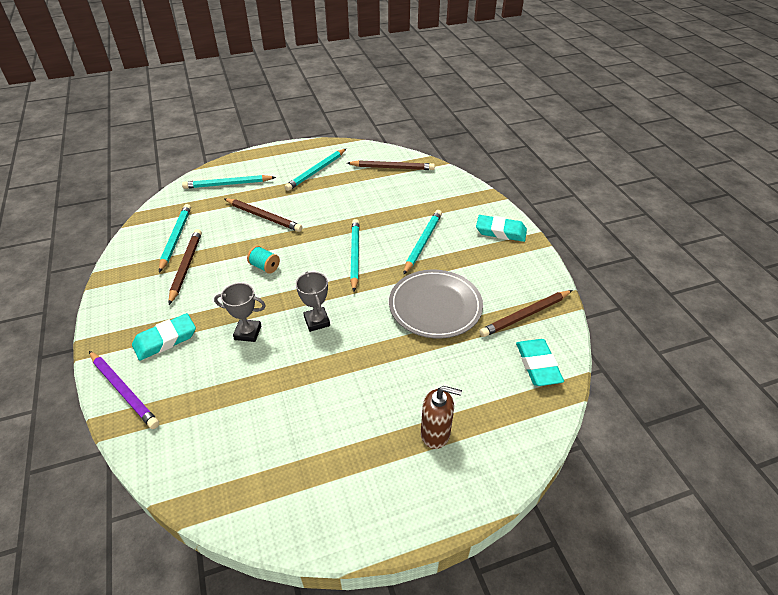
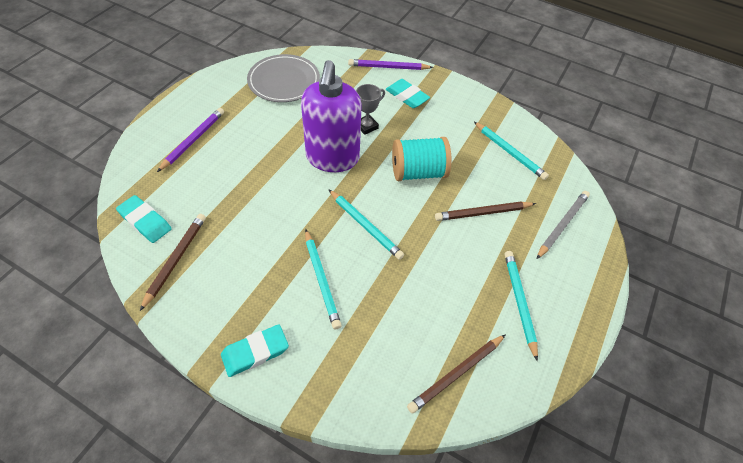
camera: 135 degrees right, 10 degrees up
(165, 340) = (407, 96): turquoise eraser -> turquoise eraser turned 60 degrees counterclockwise
(186, 266) = (467, 139): brown pencil -> none
(227, 184) = (562, 225): turquoise pencil -> grey pencil
(265, 267) = (418, 172): turquoise spool -> turquoise spool, size x2.13
(317, 321) = (332, 158): grey trophy -> purple soap dispenser
(435, 306) = (258, 221): grey plate -> grey plate (284, 81)
(435, 434) = (194, 140): brown soap dispenser -> purple pencil

